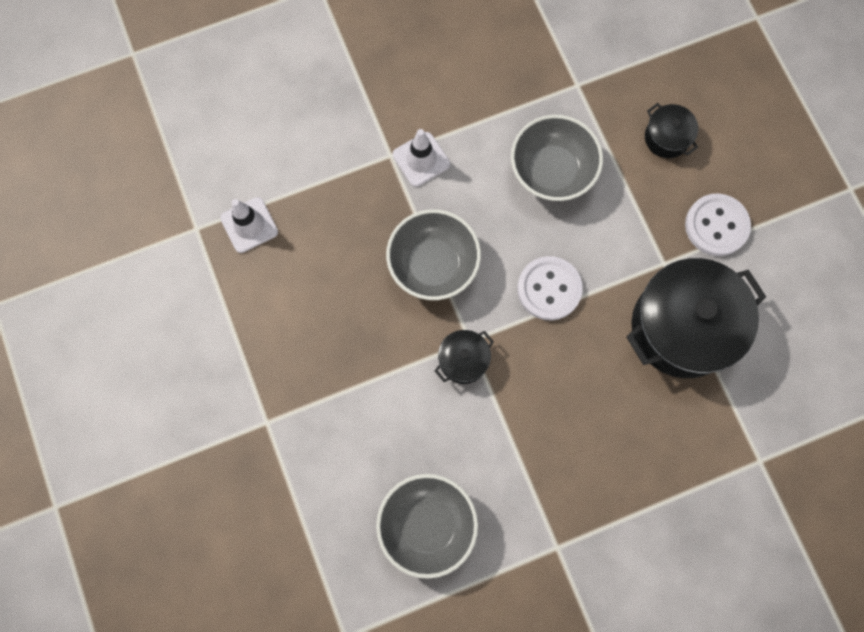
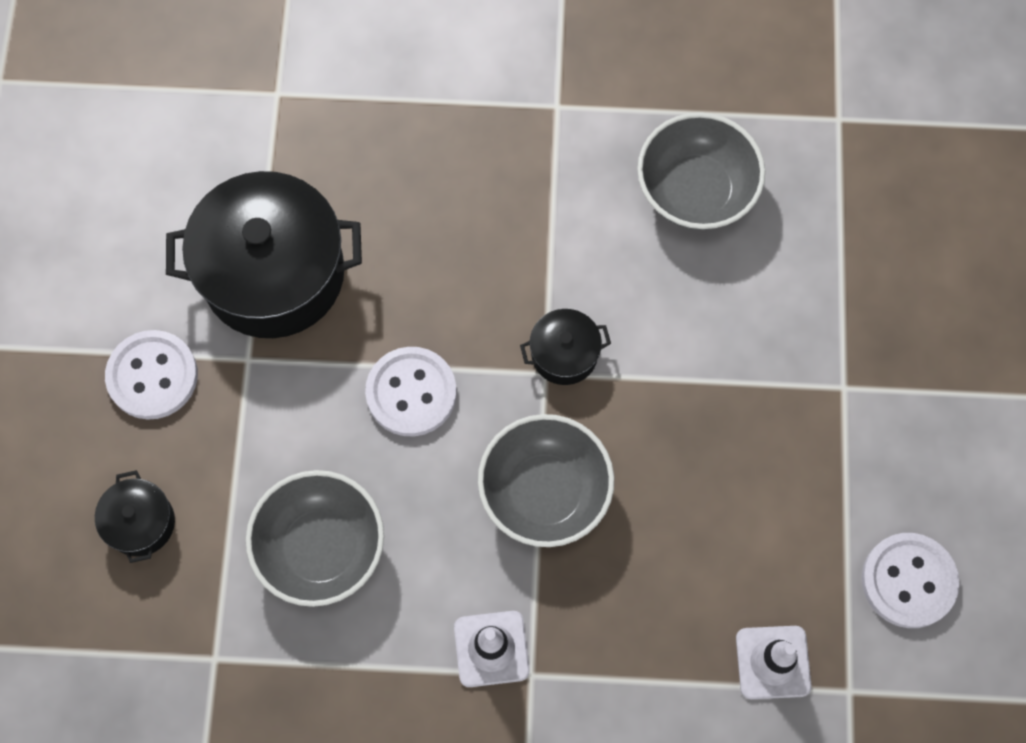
camera: 155 degrees left, 5 degrees down
(181, 311) = (908, 581): none -> white button

